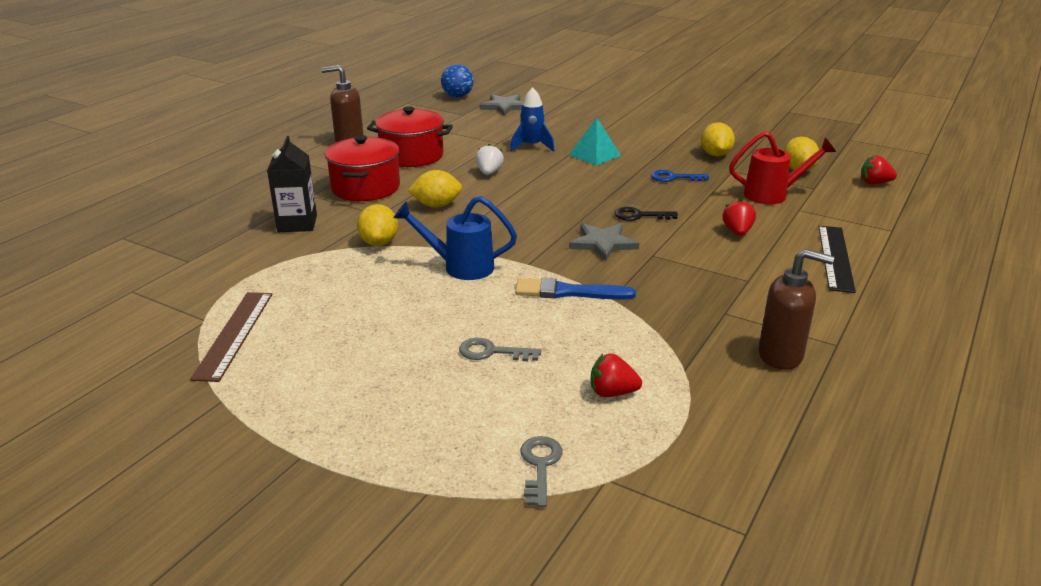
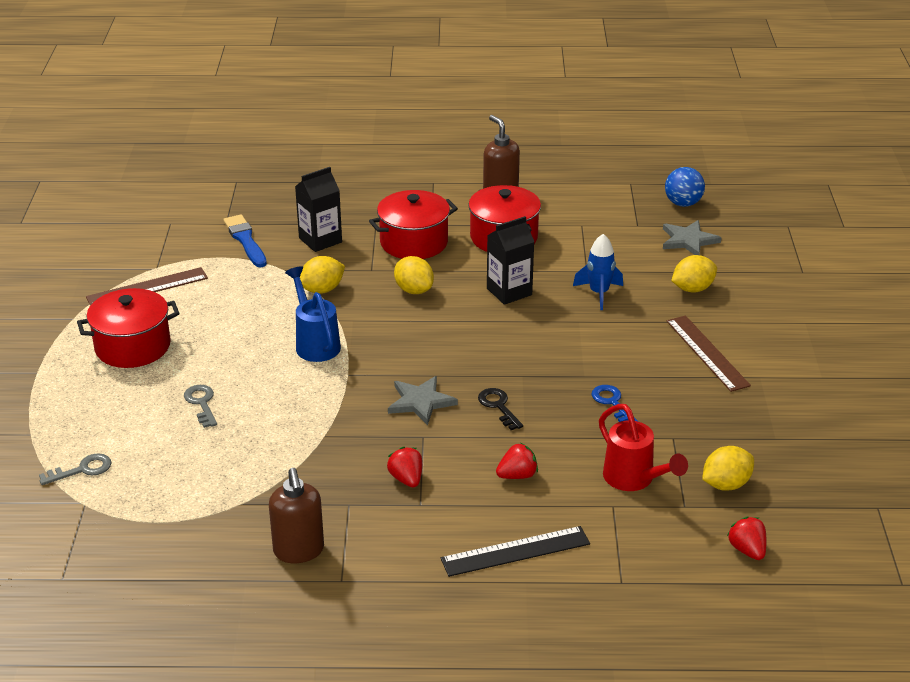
camera: 60 degrees right, 5 degrees up
(335, 371) = (133, 346): none -> red pot
(489, 173) = (509, 292): white strawberry -> black carton
(568, 292) = (317, 410): blue brush -> blue brush (245, 240)
(594, 155) = (618, 337): turquoise pyramid -> none
(612, 393) = (186, 476): red strawberry -> red strawberry (406, 479)
(643, 136) = (707, 353): none -> brown ruler
(715, 155) = (707, 415): yellow lemon -> yellow lemon (692, 289)

